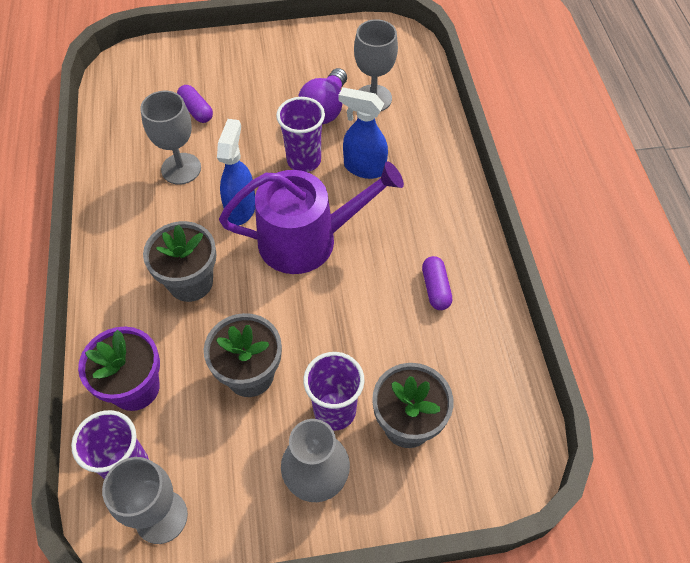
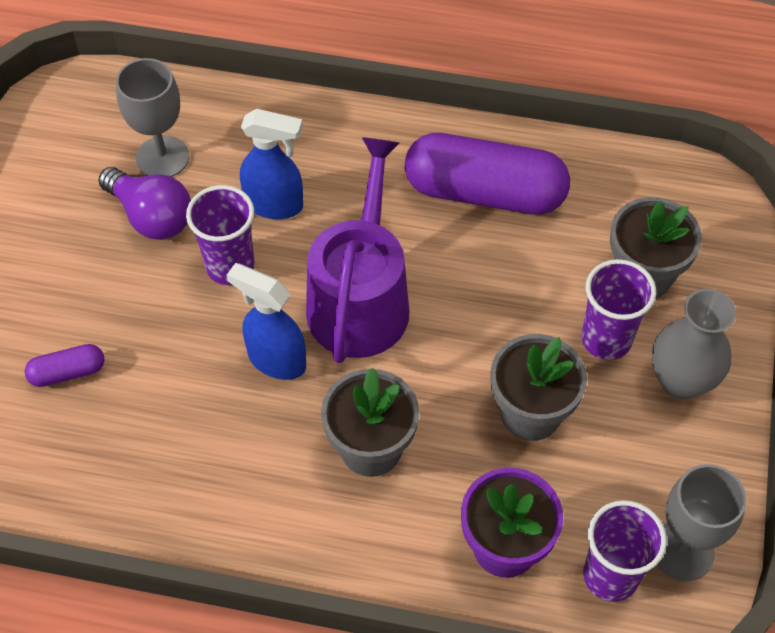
camera: 70 degrees left, 0 degrees up
(181, 169) = (170, 417): grey goblet -> none
(363, 168) = (275, 205): blue spray bottle -> blue spray bottle turned 120 degrees counterclockwise
(435, 288) = (484, 192): purple capsule -> purple capsule, size x2.26

